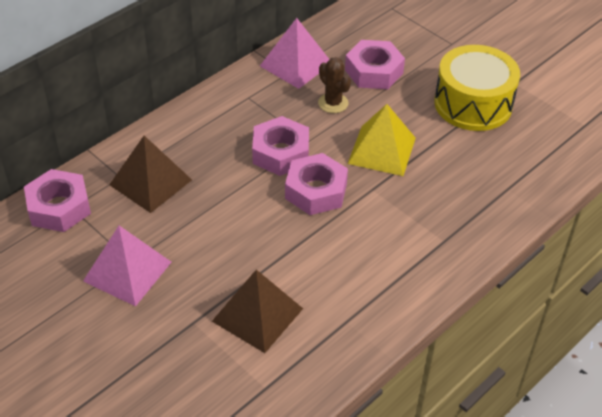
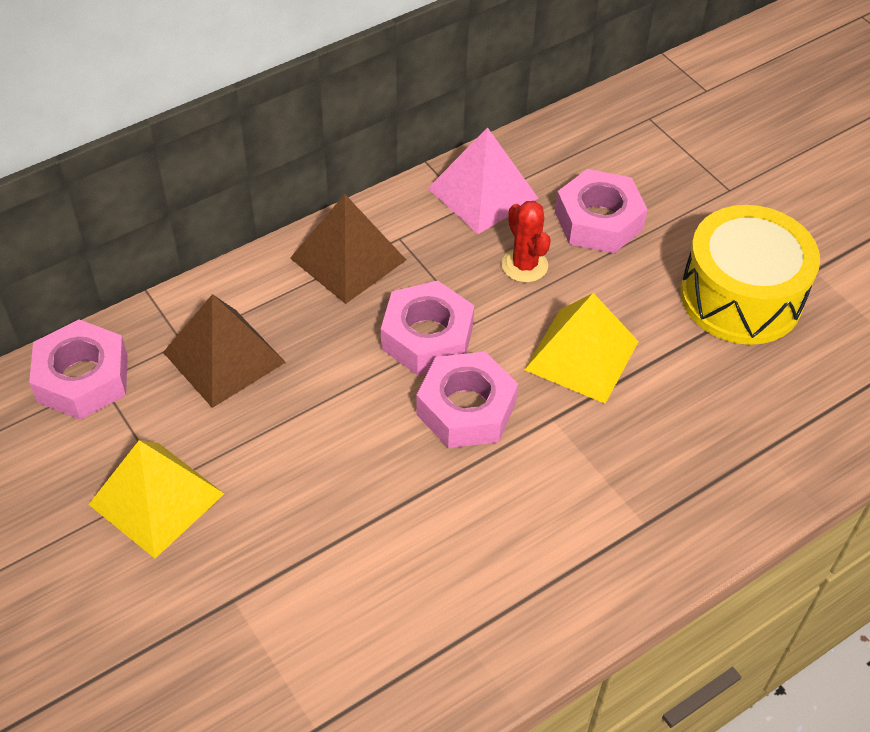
camera: 10 degrees right, 5 degrees up
(127, 271) = (156, 499): pink pyramid -> yellow pyramid
(257, 314) = (332, 603): brown pyramid -> brown pyramid (348, 259)
(333, 103) = (524, 265): brown cactus -> red cactus

